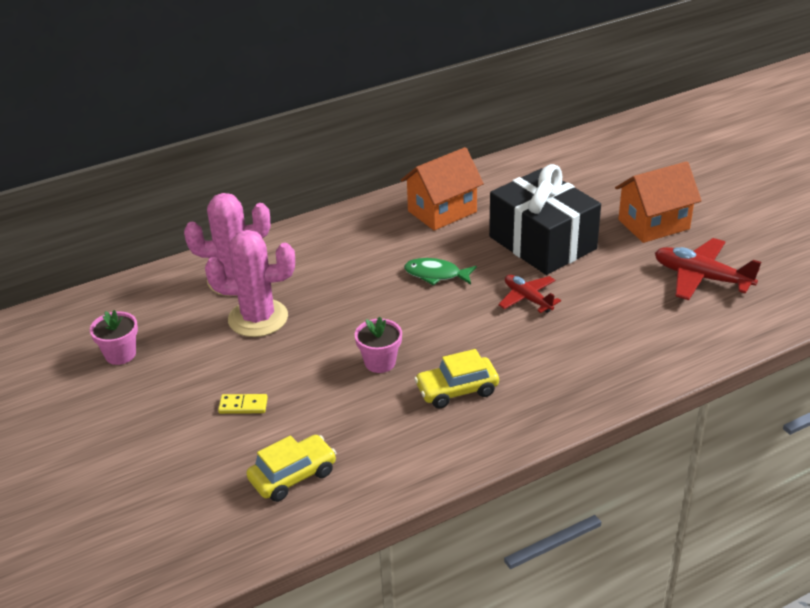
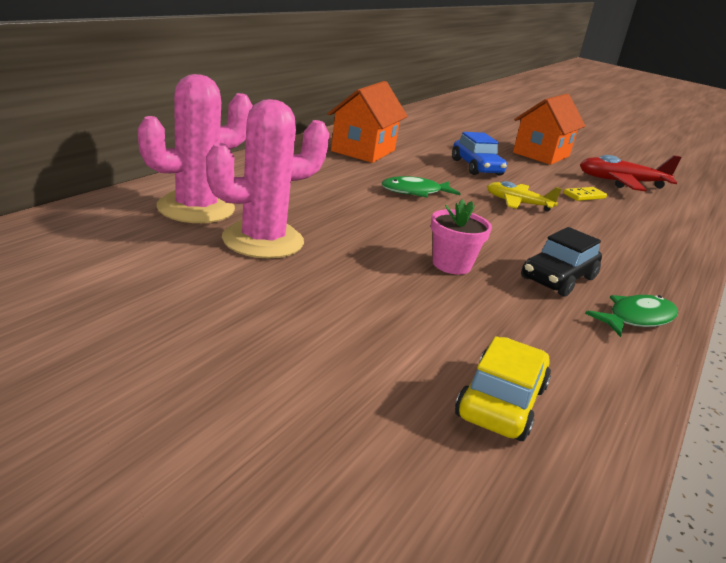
camera: 35 degrees left, 10 degrees down
(120, 354) = (90, 299): pink flower pot -> none
(243, 405) = (340, 331): yellow domino -> yellow domino (584, 196)
(457, 390) = (558, 278): yellow car -> black car
(476, 439) = (637, 319): none -> green fish
(527, 298) = (518, 203): red plane -> yellow plane
(542, 243) = (476, 167): black gift -> blue car

